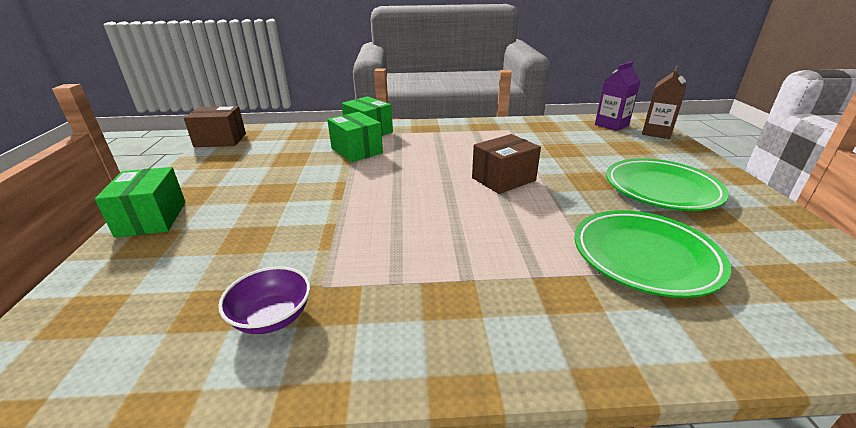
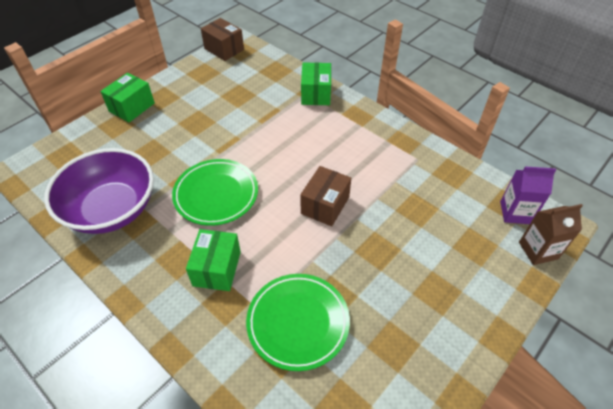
camera: 45 degrees right, 20 degrees up
(272, 317) = (112, 209): purple bowl -> purple bowl, size x2.25
(356, 151) = (281, 112): green box -> green box (217, 268)
(503, 179) = (325, 205): brown box -> brown box turned 75 degrees counterclockwise
(661, 189) = (410, 297): green plate -> green plate (216, 194)

